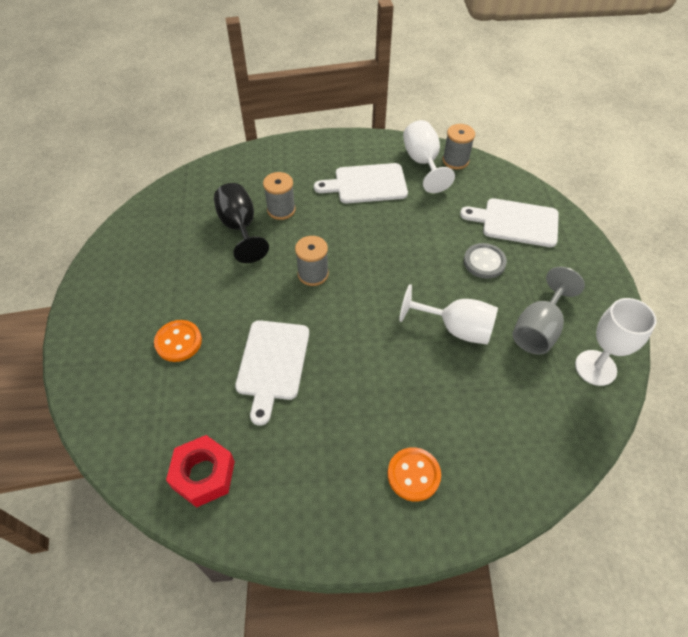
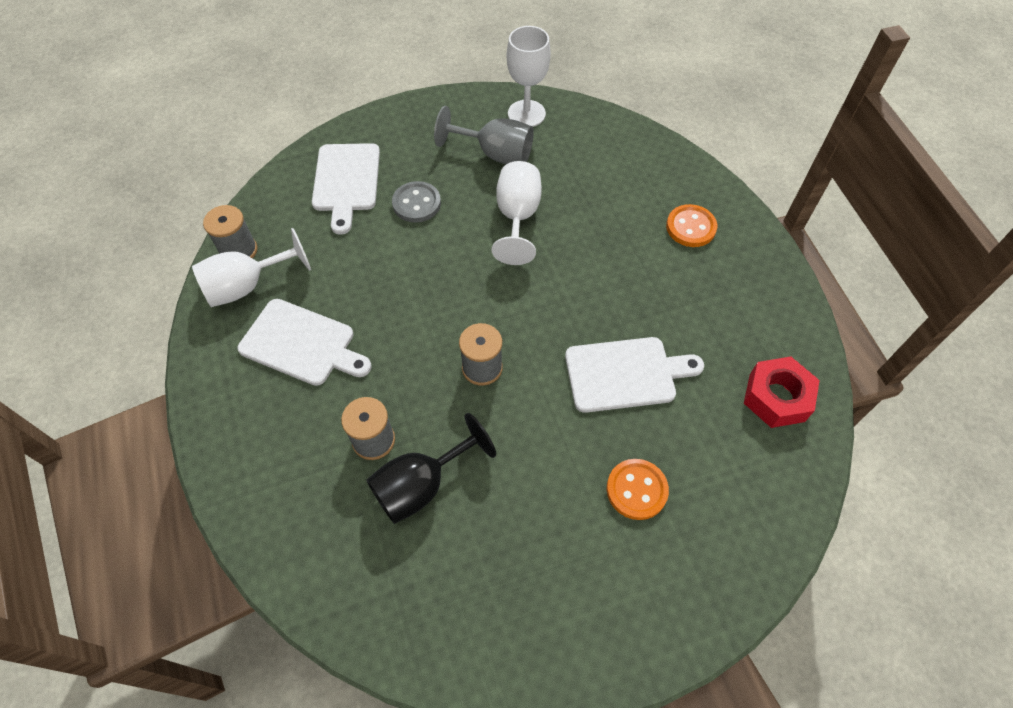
camera: 105 degrees left, 5 degrees up
(367, 184) = (301, 344): white cutting board -> white cutting board turned 45 degrees counterclockwise

